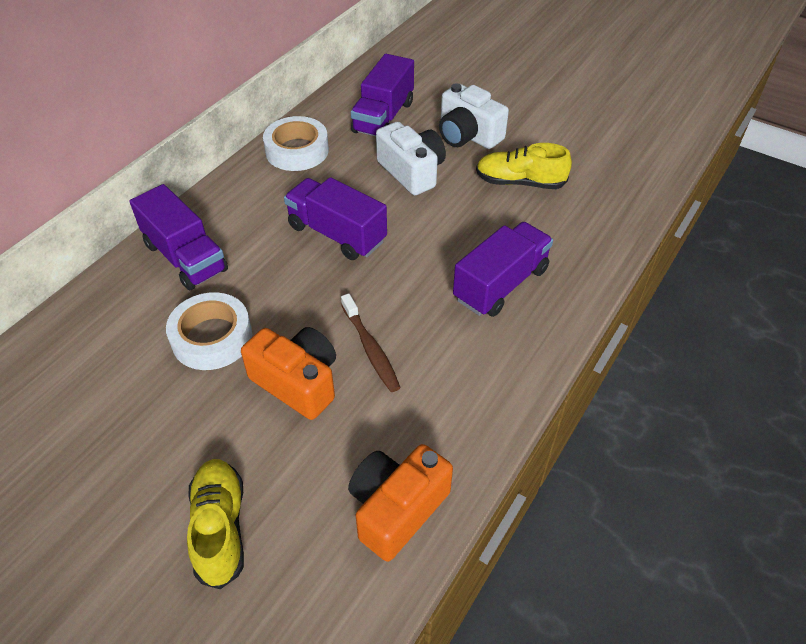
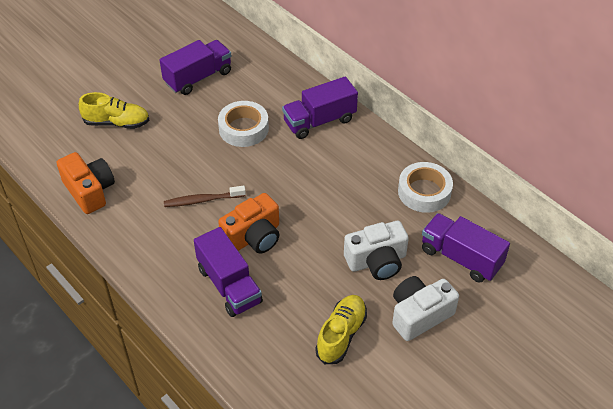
camera: 105 degrees right, 0 degrees up
(297, 382) = (192, 162): orange camera -> orange camera (253, 237)
(337, 234) = (316, 201): purple truck -> purple truck (198, 78)

